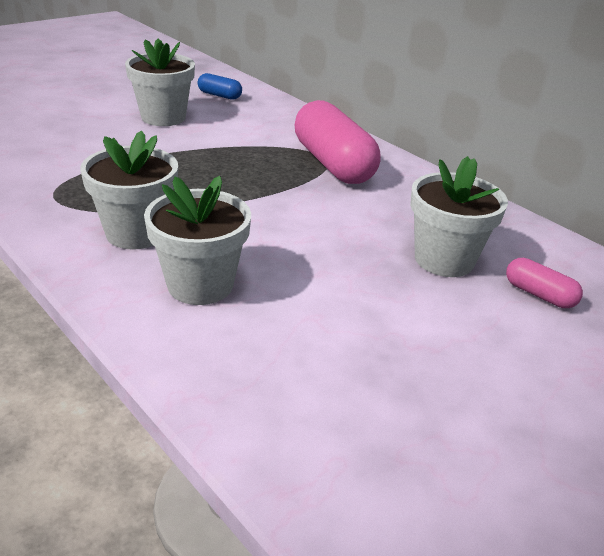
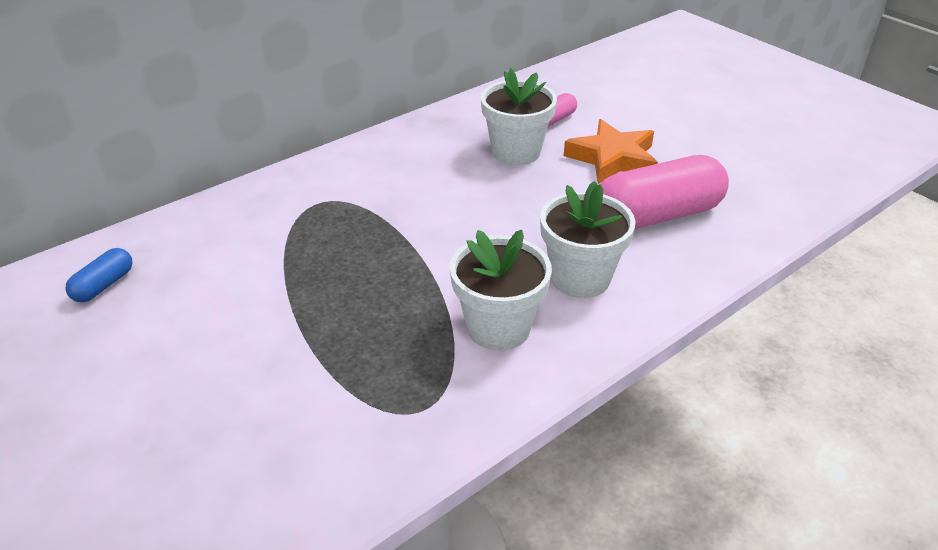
camera: 85 degrees left, 5 degrees up
(163, 117) = (177, 336): white flower pot -> none
(333, 164) = (339, 196): pink capsule -> pink capsule (657, 216)
(456, 336) = (612, 159): none -> orange star

